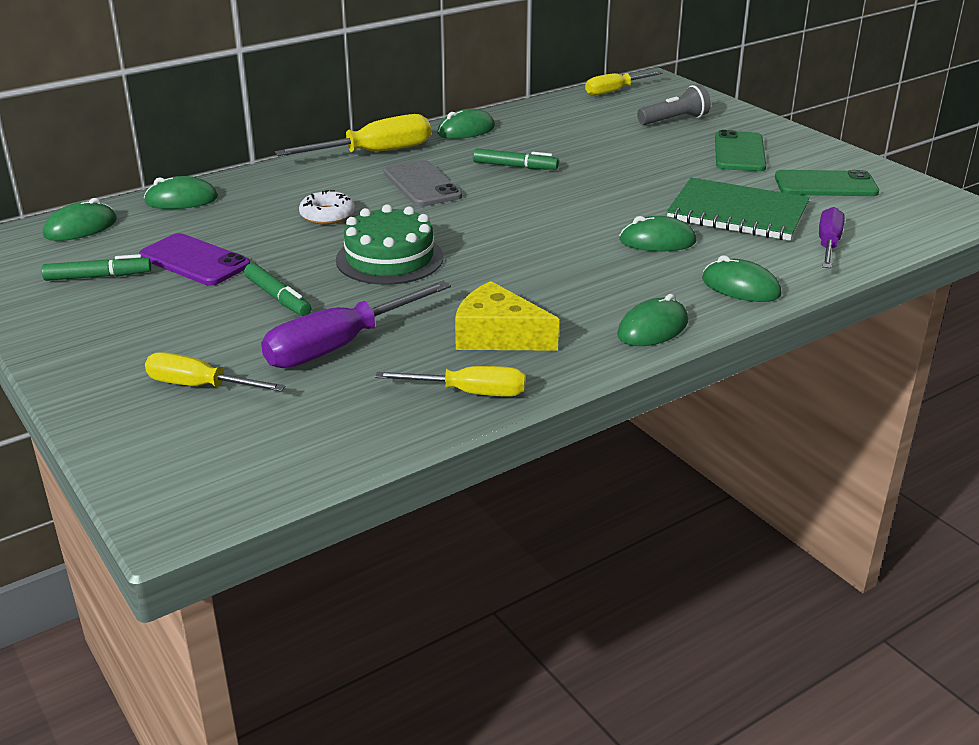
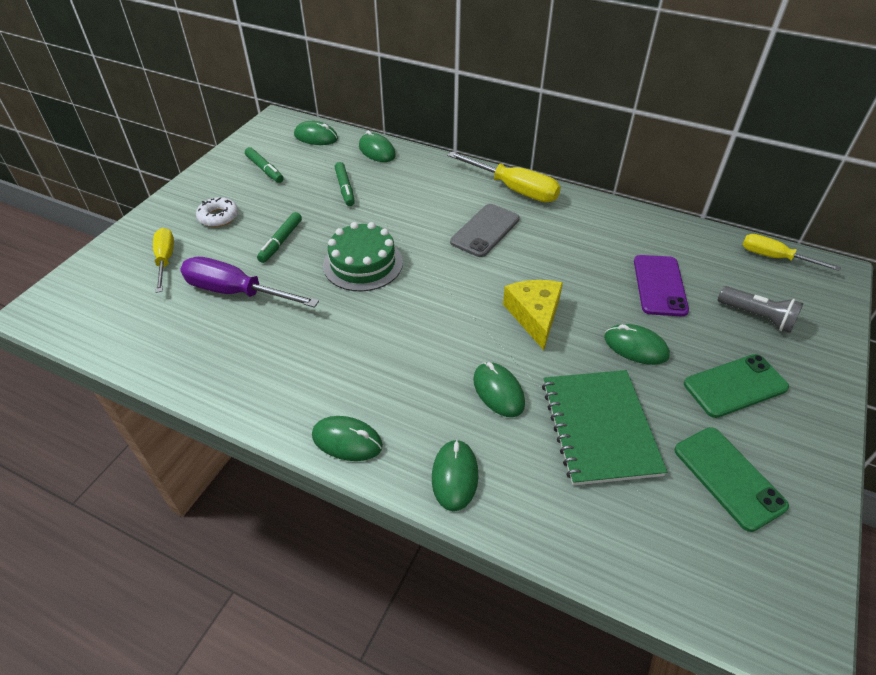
camera: 60 degrees right, 15 degrees up
(194, 261) = (305, 191): purple phone -> purple phone (659, 285)
(327, 215) = (403, 212): white donut -> white donut (218, 217)
(466, 130) = (597, 212): green mouse -> green mouse (635, 347)
(470, 393) = (206, 374): yellow screwdriver -> none
(498, 336) = (288, 358): yellow cheese -> yellow cheese (534, 316)
(515, 166) = (559, 261): green marker -> green marker (345, 188)
(828, 244) = (591, 519): purple screwdriver -> none

